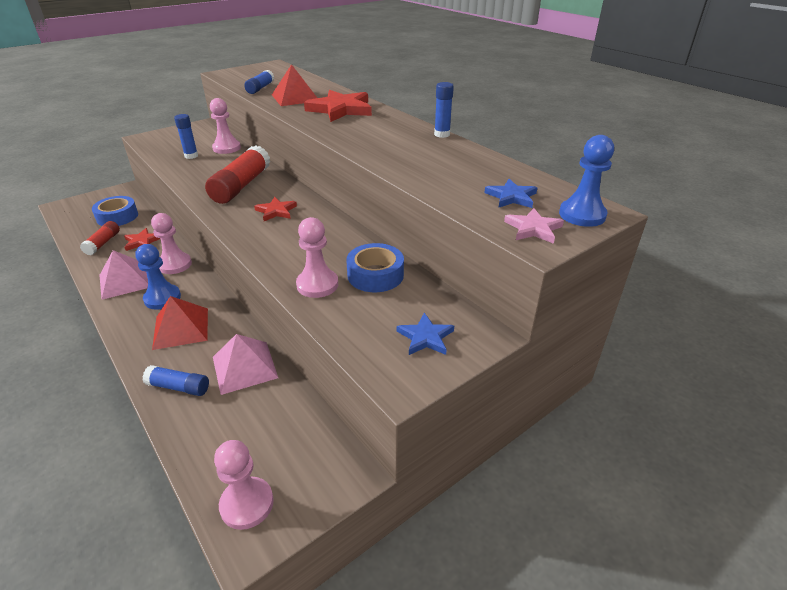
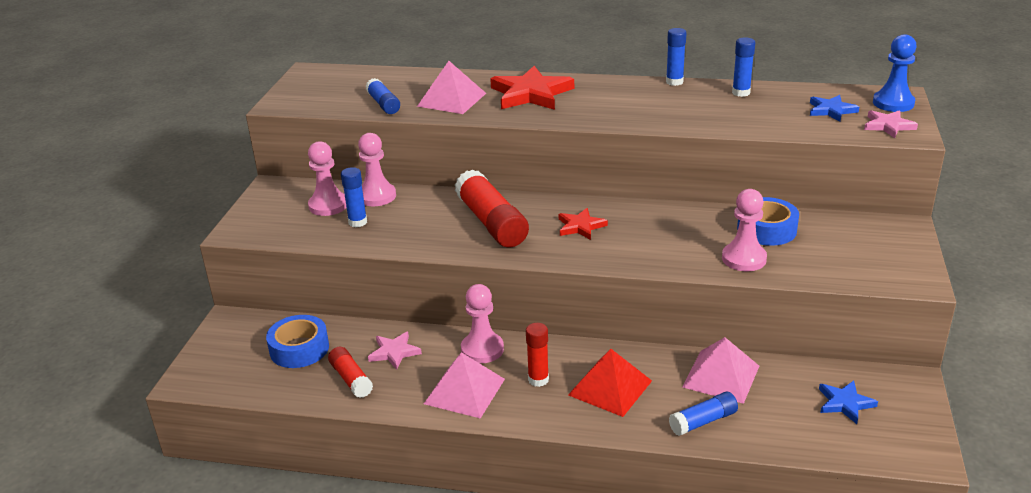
camera: 40 degrees left, 5 degrees down
(142, 241) = (394, 352): red star -> pink star
(162, 298) = (538, 379): blue pawn -> red glue stick
(247, 504) = (889, 440): pink pawn -> pink pawn (328, 205)
(295, 97) = (452, 99): red pyramid -> pink pyramid
(425, 337) = (877, 248): blue star -> blue star (845, 403)
(471, 158) = (741, 93): none -> blue glue stick

